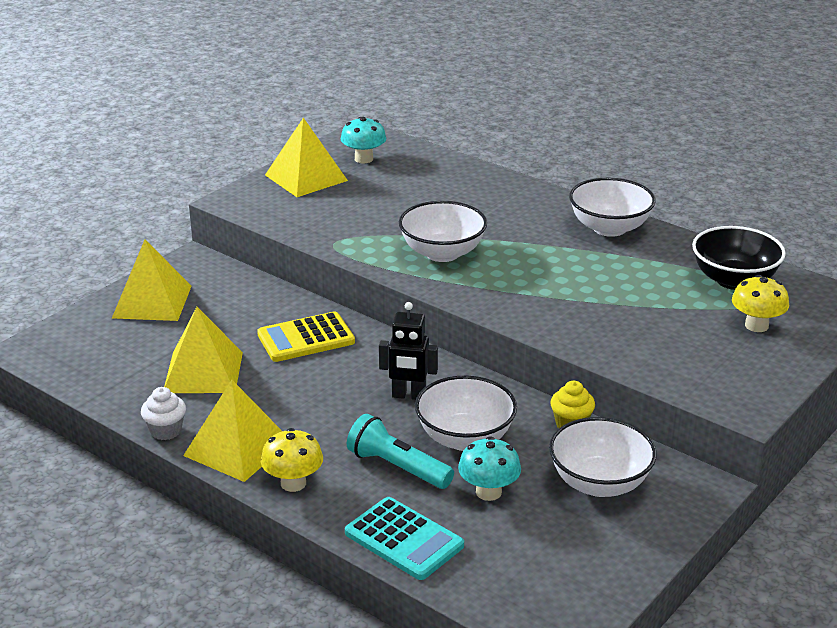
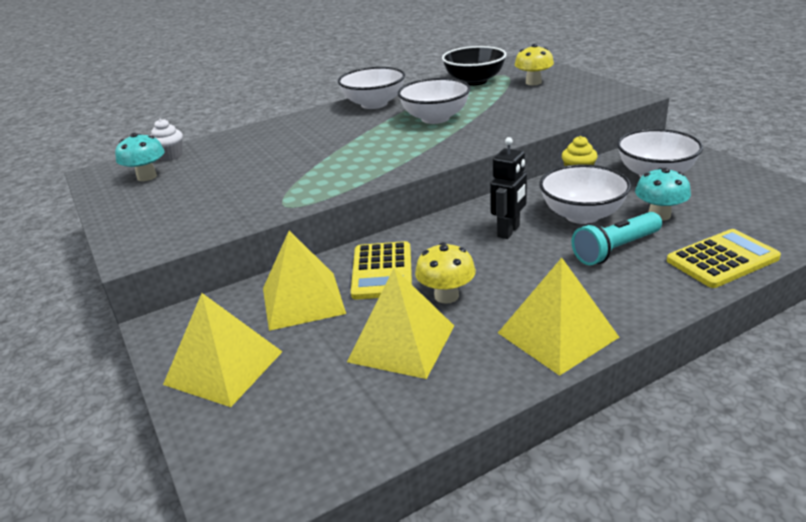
camera: 65 degrees left, 0 degrees up
(166, 431) = (506, 384): white cupcake -> white cupcake (170, 156)
(293, 483) = (628, 307): yellow mushroom -> yellow mushroom (446, 296)
(306, 177) = (142, 207): yellow pyramid -> yellow pyramid (303, 300)
(404, 539) = (722, 259): turquoise calculator -> yellow calculator
(442, 253) = (352, 161): white bowl -> white bowl (435, 118)

